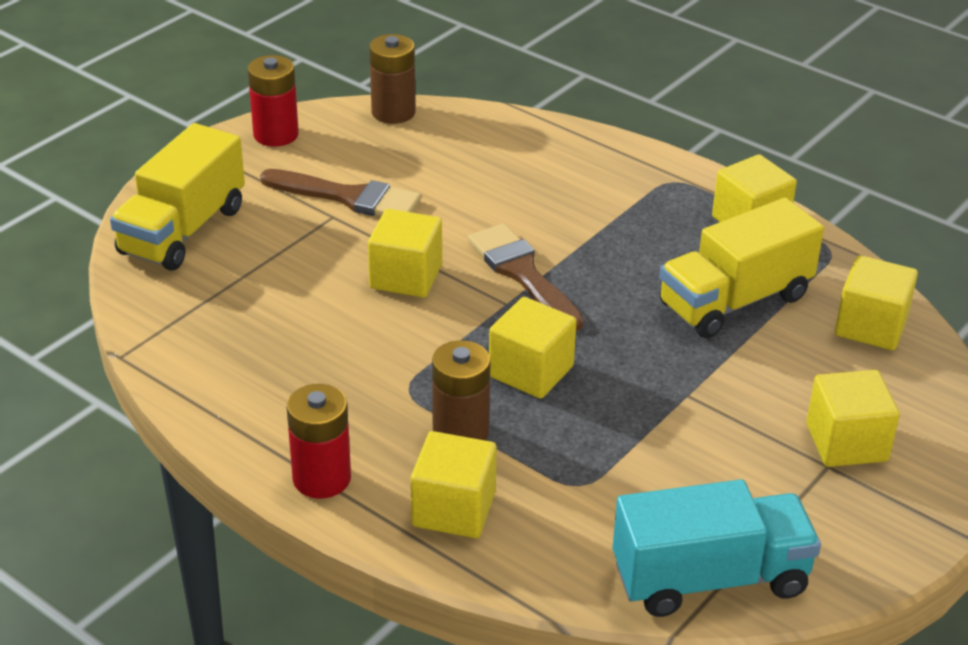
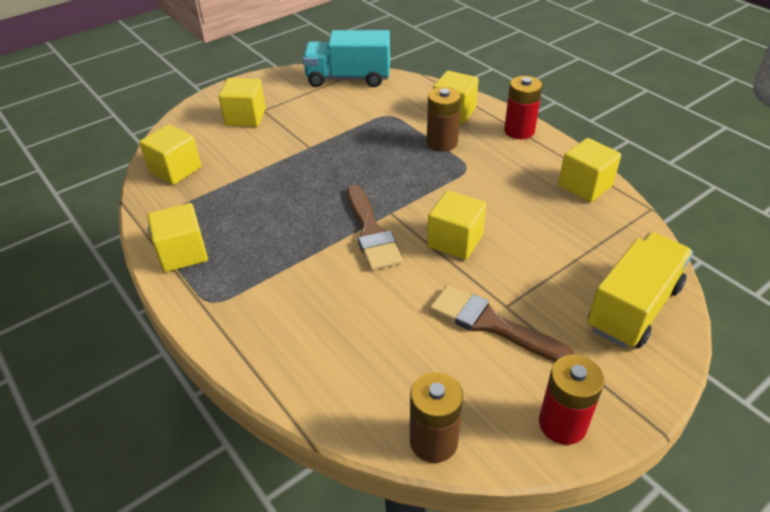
camera: 165 degrees left, 5 degrees up
(531, 371) = (391, 168): yellow cube -> yellow cube (585, 186)
(734, 301) = (242, 195): yellow truck -> none

